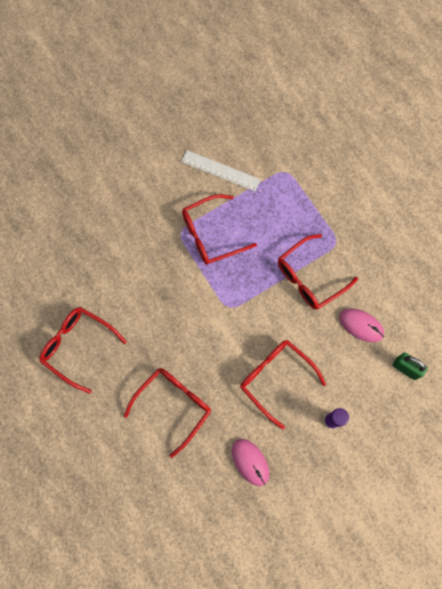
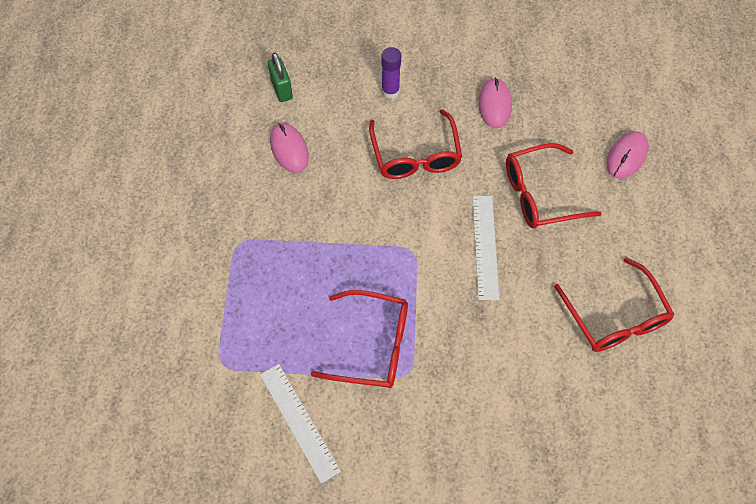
camera: 145 degrees left, 10 degrees down
(130, 481) = (626, 156): none -> pink mouse
(186, 341) = (485, 246): none -> white ruler
(309, 278) = (300, 225): red glasses -> none

